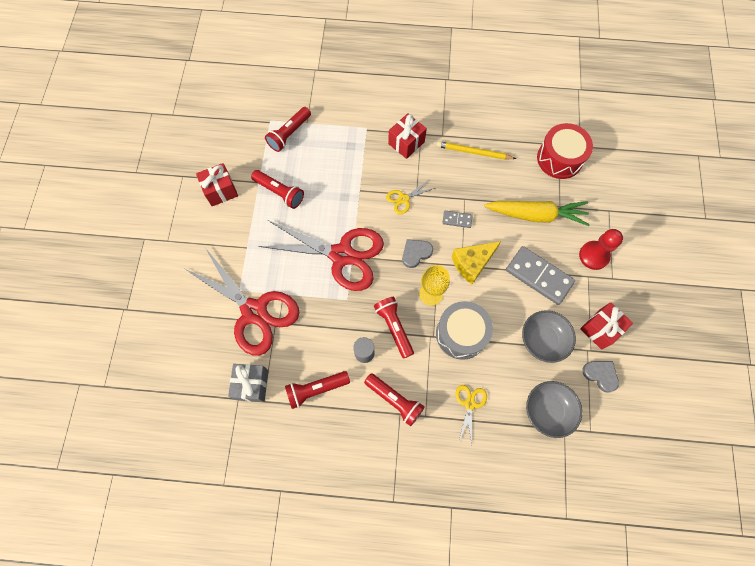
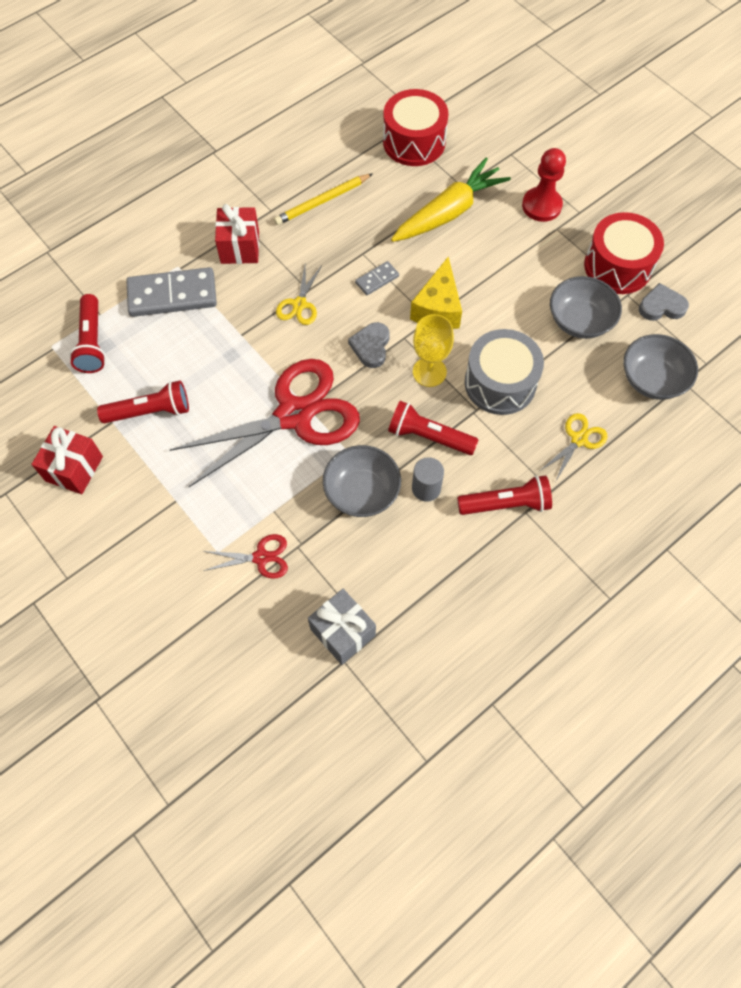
camera: 45 degrees left, 5 degrees down
(254, 312) = (261, 557): red scissors -> red scissors, size x0.43
(316, 389) = (416, 570): red flashlight -> none
(332, 324) = (362, 491): none -> grey bowl
(470, 404) = (579, 439): yellow scissors -> yellow scissors turned 75 degrees clockwise
(538, 276) = (513, 266): grey domino -> grey domino (172, 295)
(600, 329) = (617, 266): red gift -> red drum

